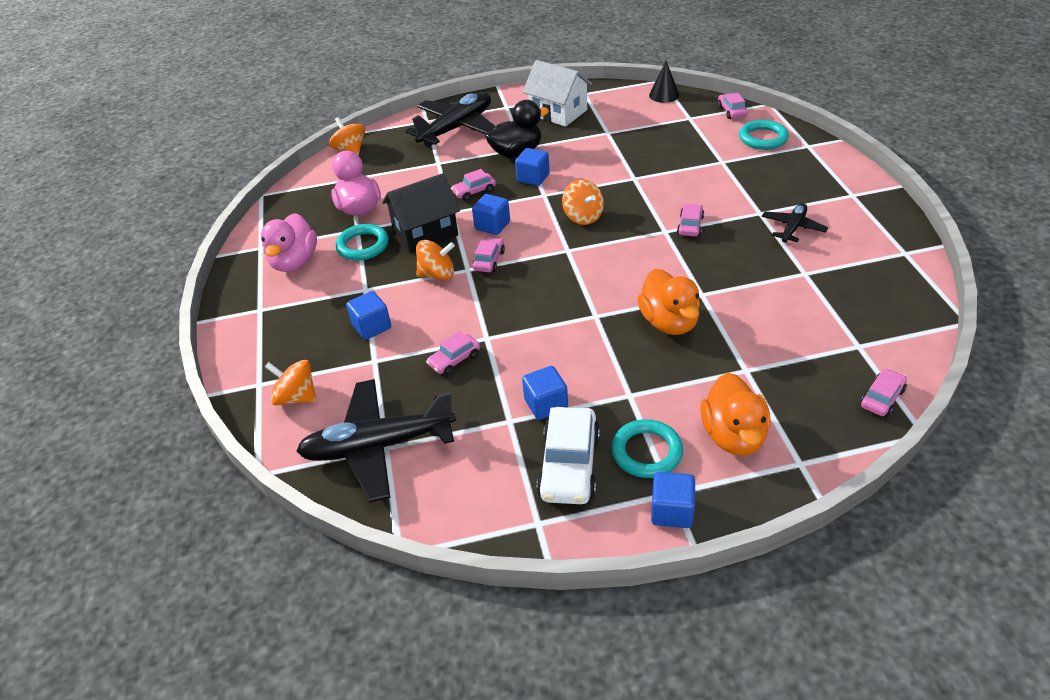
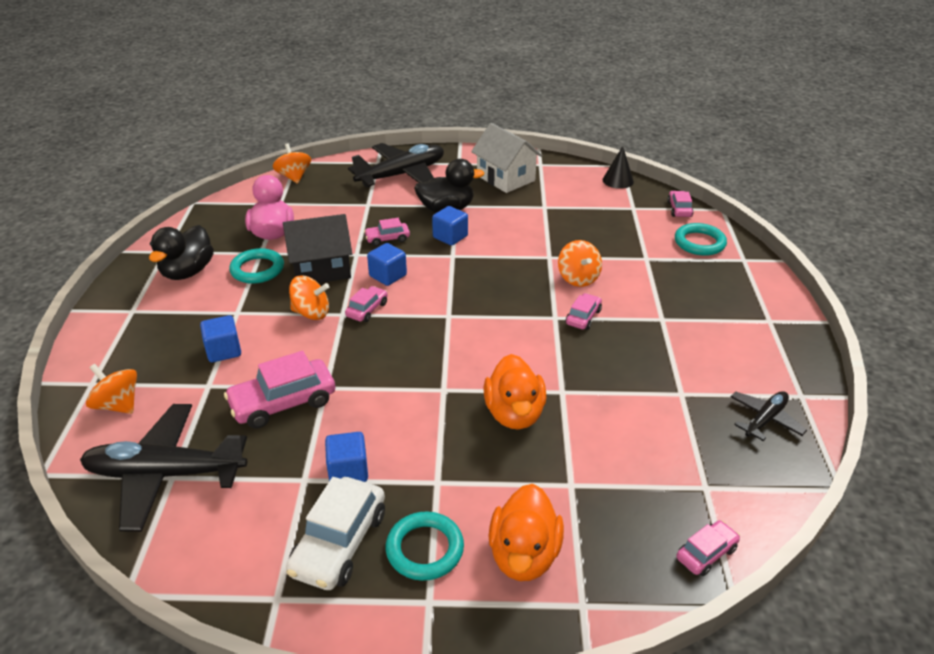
camera: 10 degrees right, 5 degrees down
(294, 262) = (187, 272): pink duck -> black duck
(454, 360) = (283, 403): pink car -> pink car, size x1.83
(583, 217) = (480, 285): orange spinning top -> orange spinning top (578, 278)
(672, 511) = (419, 623): blue cube -> none
(793, 228) = (689, 342): black plane -> black plane (765, 419)

